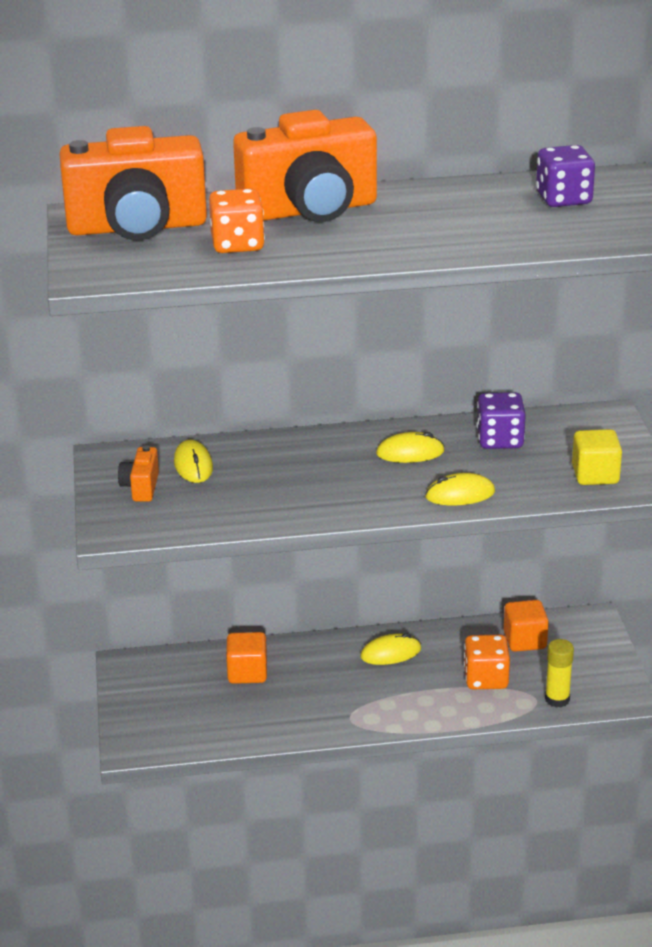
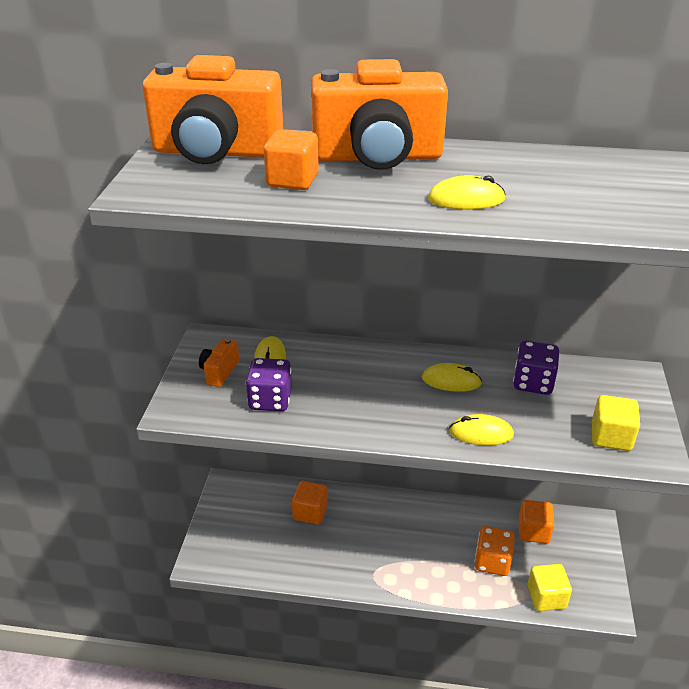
camera: 15 degrees right, 5 degrees up
(237, 244) = (292, 180): orange dice -> orange cube
(391, 653) = (424, 519): yellow mouse -> yellow mouse (466, 199)
(557, 699) = (546, 597): yellow glue stick -> yellow cube
(563, 199) = (627, 178): purple dice -> purple dice (270, 400)

